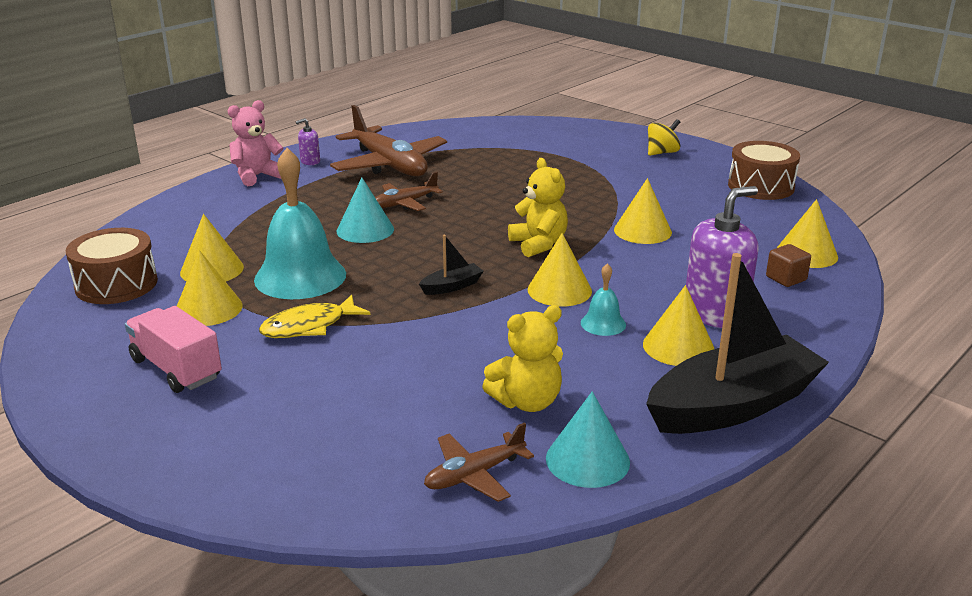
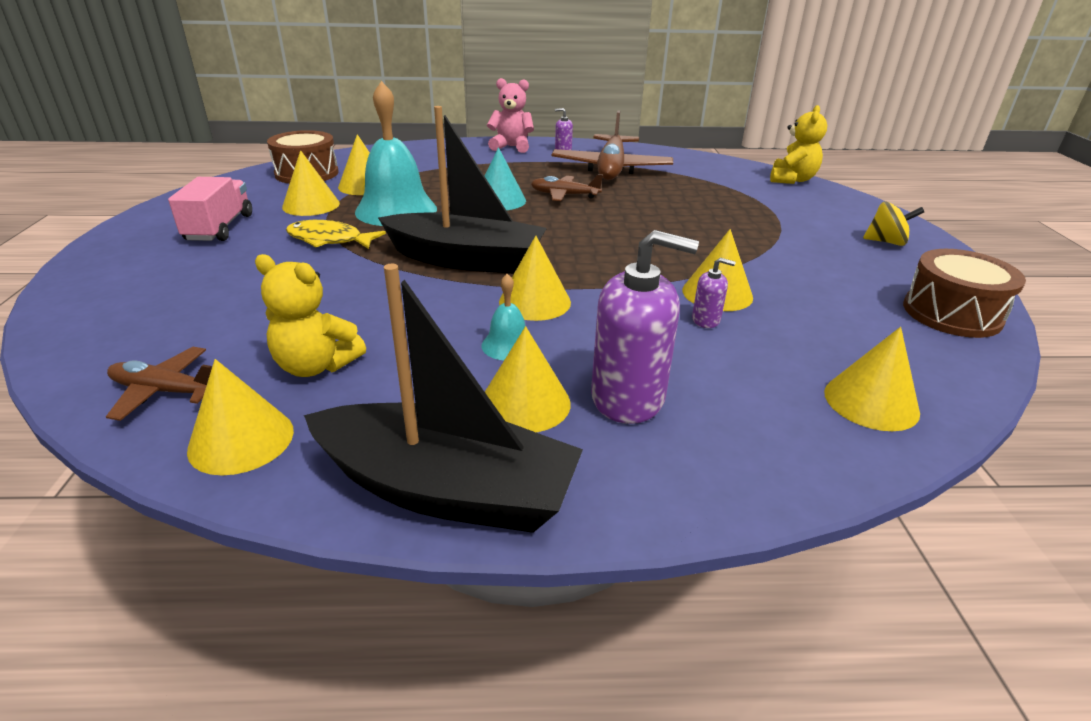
camera: 45 degrees right, 5 degrees up
(452, 286) = (466, 260): black boat -> black boat, size x2.43
(538, 244) = (598, 262): yellow teddy bear -> yellow teddy bear (791, 180)
(587, 460) = (241, 440): turquoise cone -> yellow cone
(667, 250) = (706, 320): none -> purple soap dispenser
(786, 278) = (786, 411): brown cube -> none

